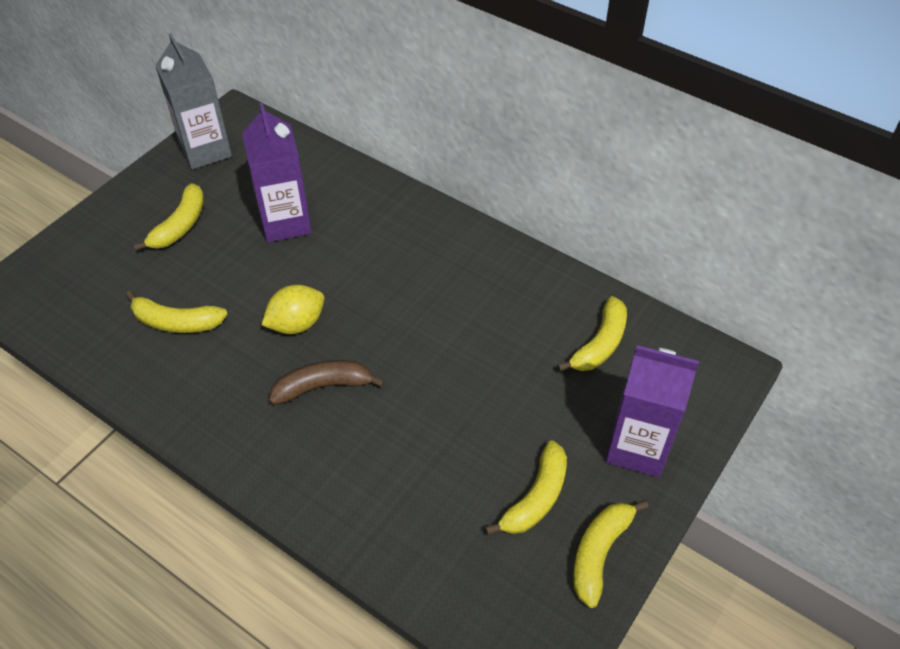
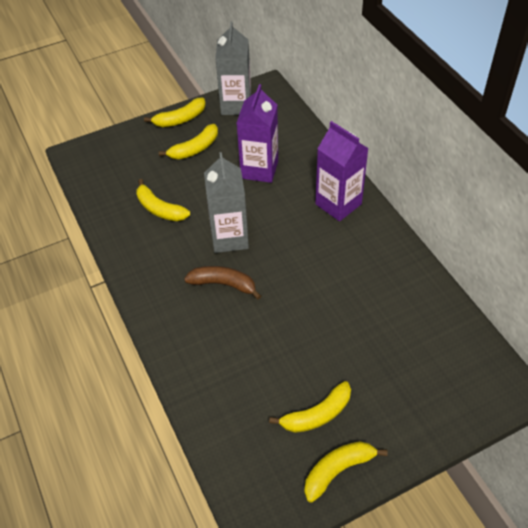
camera: 30 degrees right, 0 degrees up
(296, 324) = (229, 238): yellow lemon -> grey carton
(600, 344) = (424, 332): yellow banana -> yellow banana (180, 119)
(637, 447) = (407, 413): purple carton -> purple carton (338, 204)

